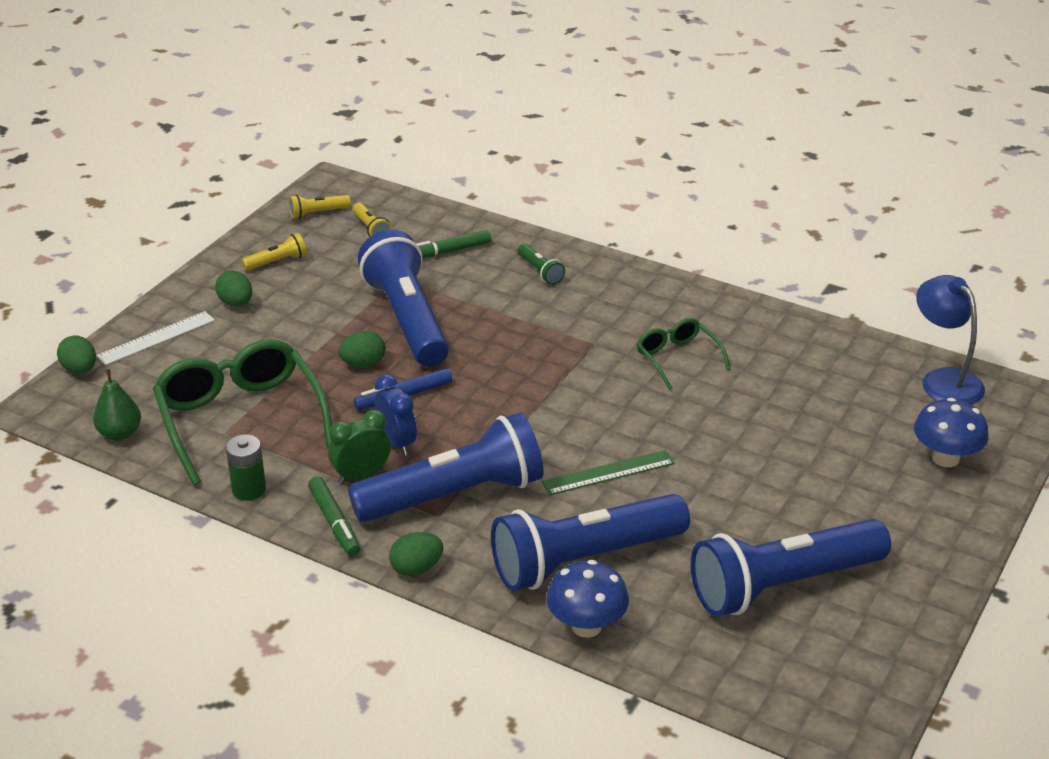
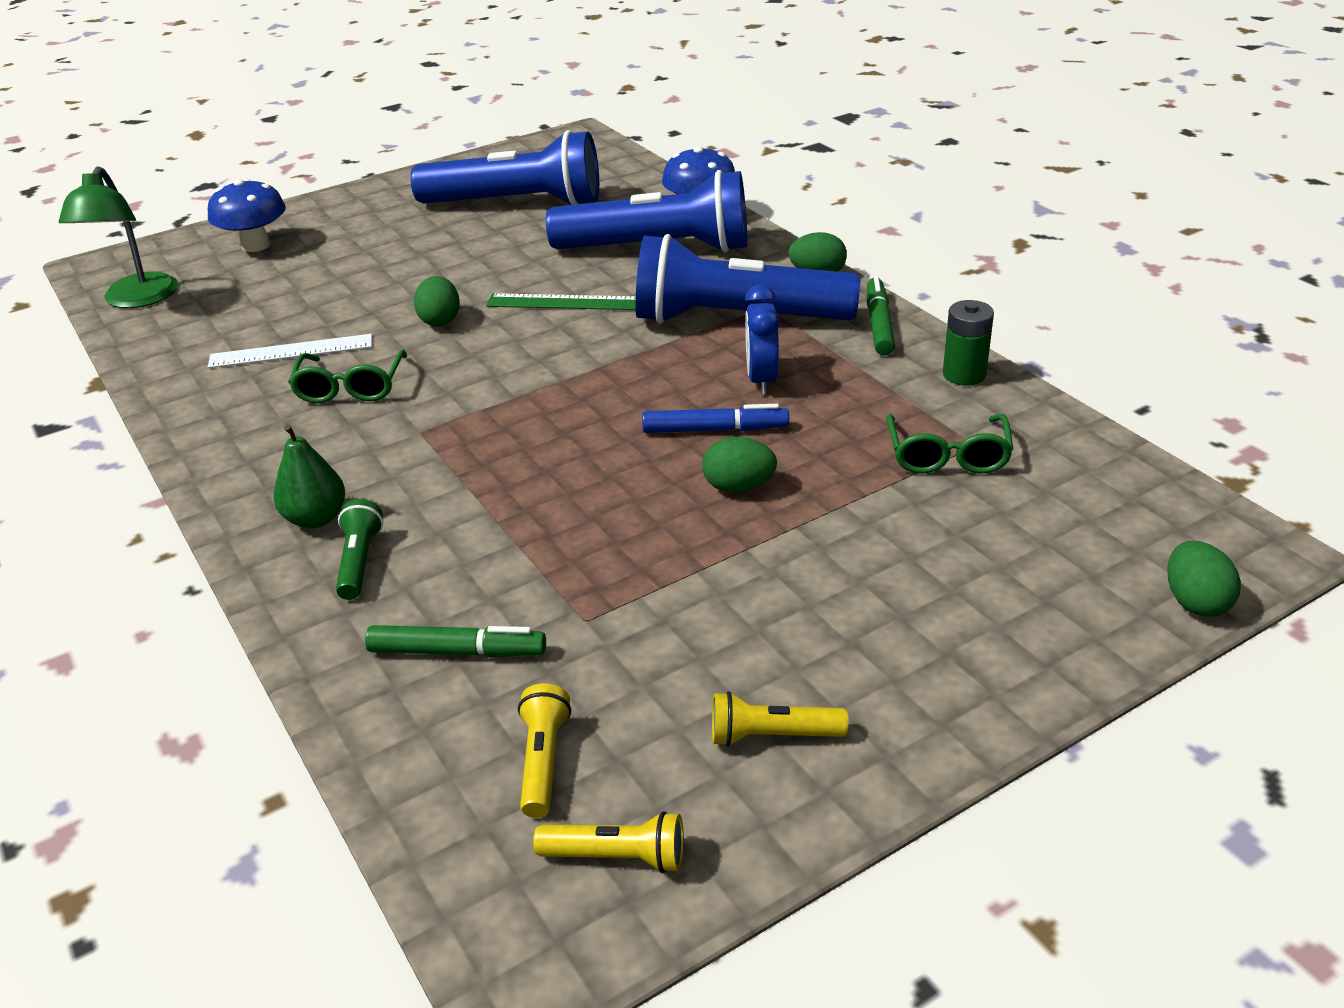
camera: 150 degrees left, 0 degrees up
(120, 433) = (1127, 480): green pear -> green pear (316, 518)
(156, 338) = (1052, 625): white ruler -> white ruler (291, 351)
(236, 303) = (889, 658): green egg -> green egg (440, 320)
(240, 419) = (948, 456): green glasses -> green glasses, size x0.53
(361, 475) = (824, 358): green clock -> none
(407, 319) = (627, 538): blue flashlight -> none
(944, 380) = (136, 300): blue lamp -> green lamp

